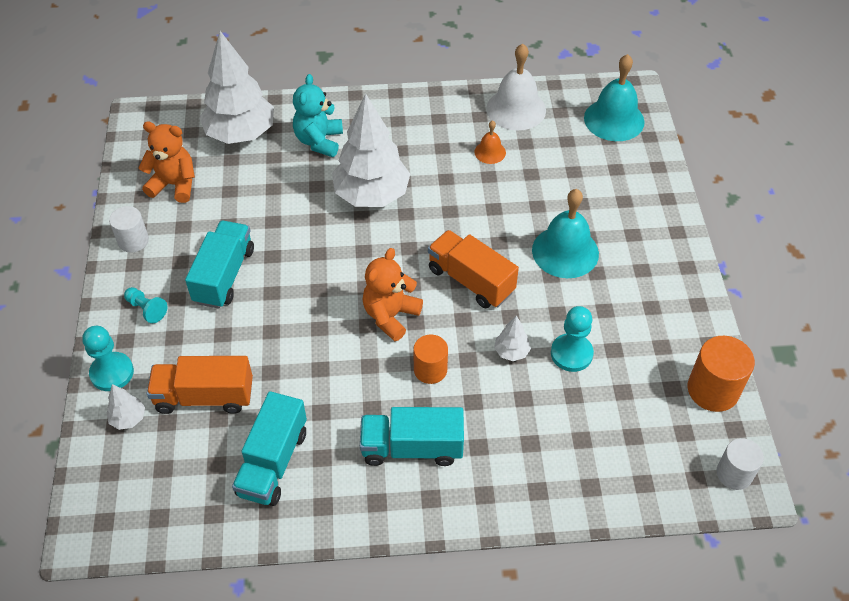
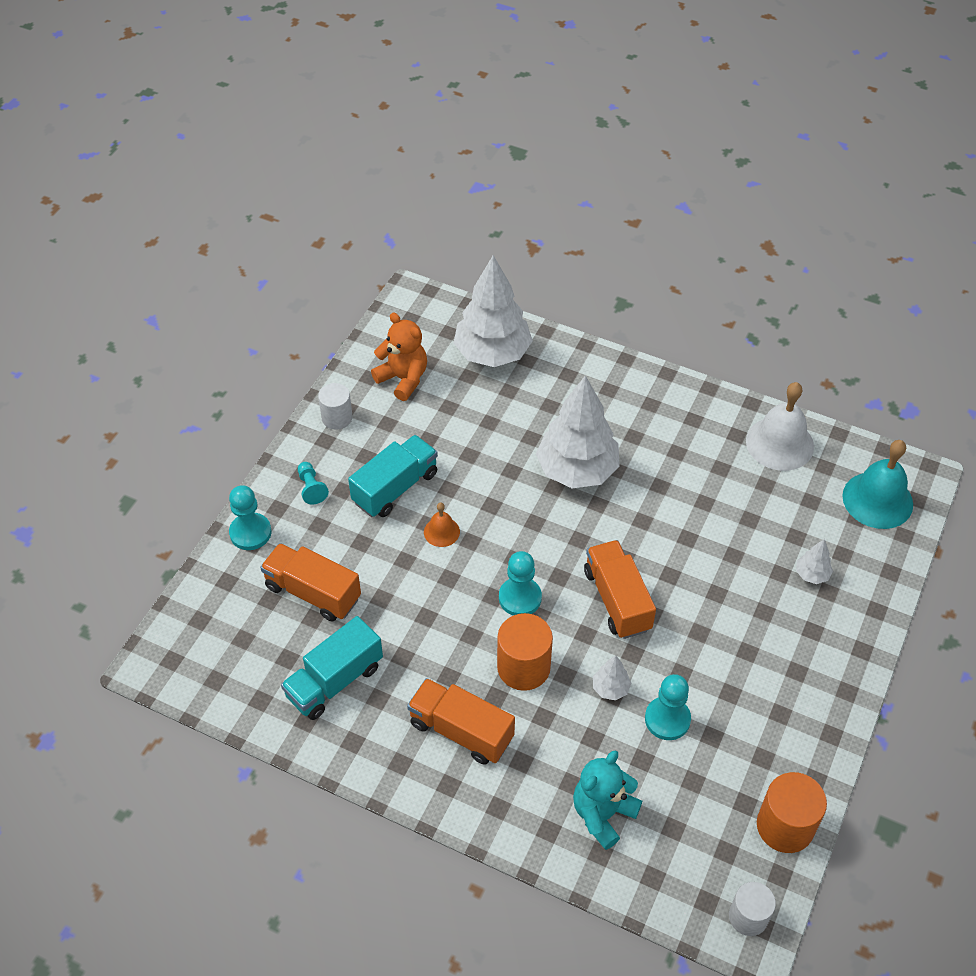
camera: 30 degrees right, 0 degrees up
(128, 418) = (240, 581): white tree -> white tree (812, 574)
(319, 141) = (561, 393): turquoise teddy bear -> turquoise teddy bear (603, 814)
(390, 316) = (520, 598): orange teddy bear -> turquoise pawn
(412, 447) = (461, 731): turquoise truck -> orange truck
(430, 370) = (523, 667): orange cylinder -> orange cylinder, size x1.51
(490, 152) = (722, 478): orange bell -> orange bell (441, 532)
(565, 251) = (730, 615): turquoise bell -> none

